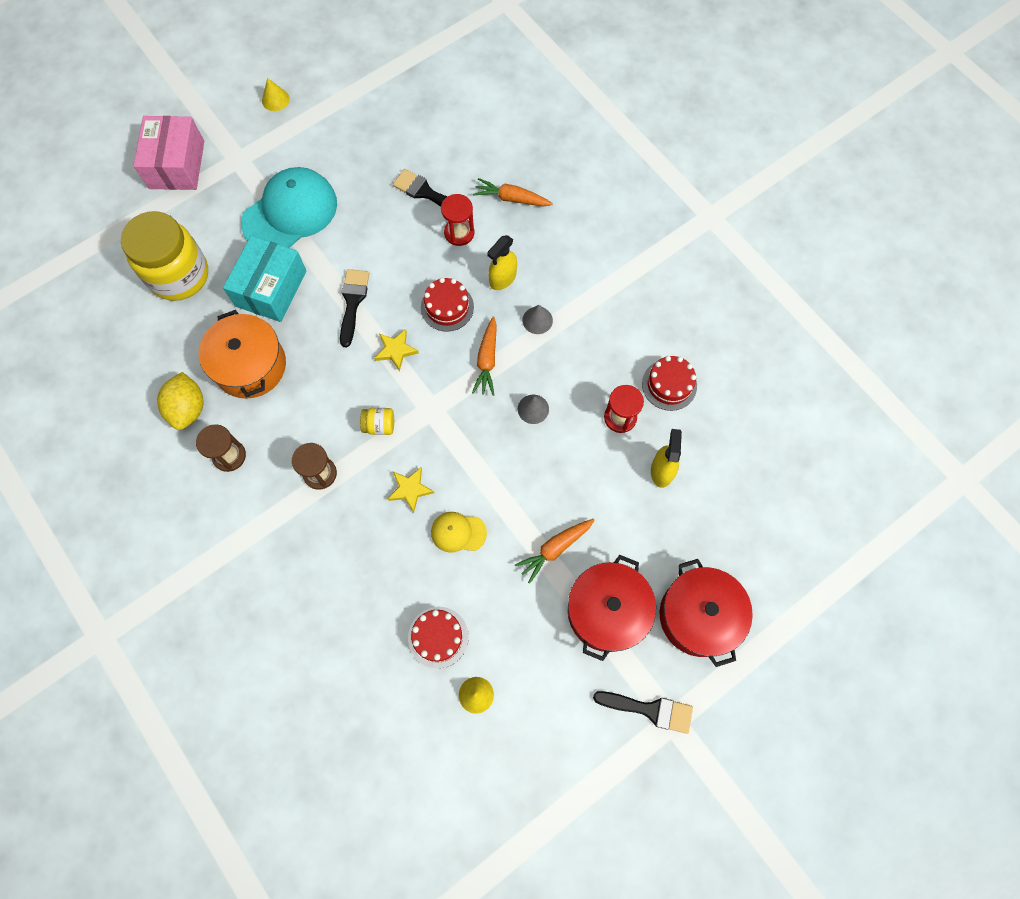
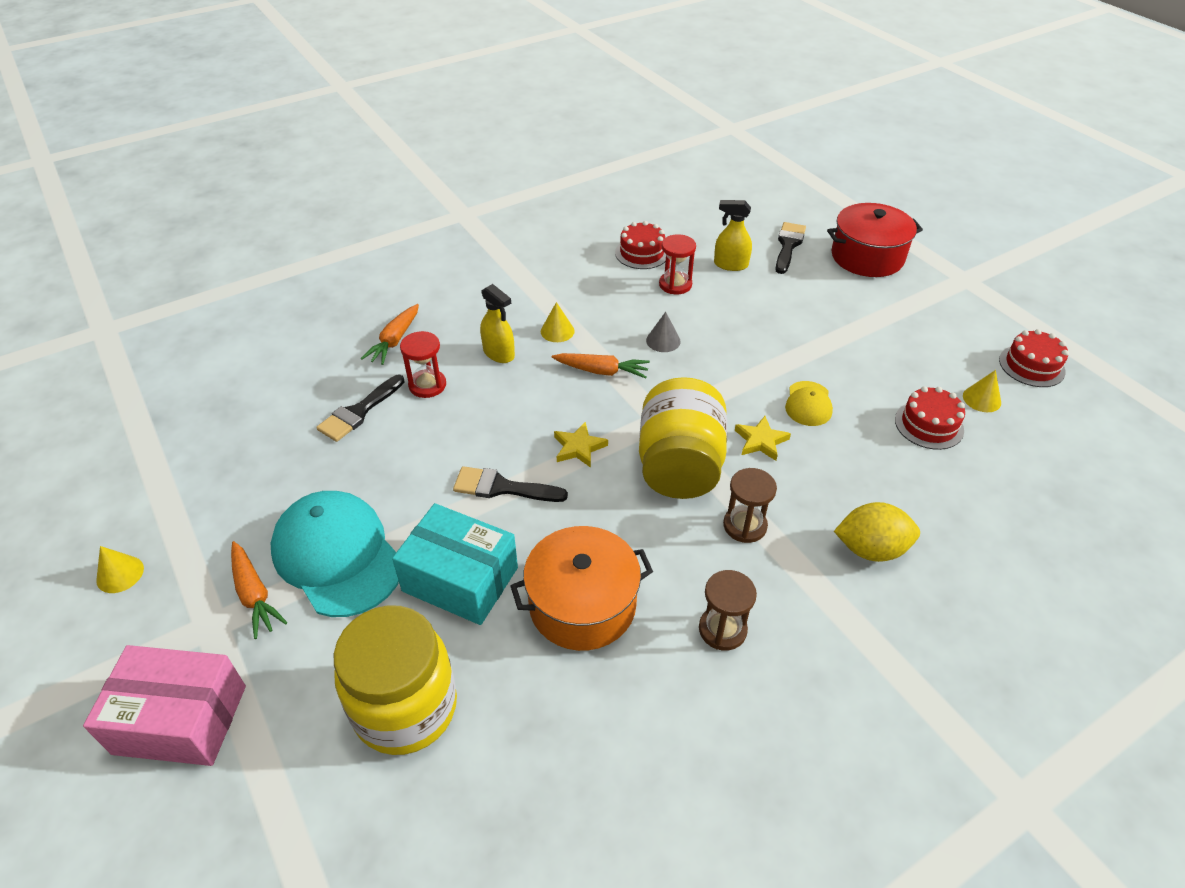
camera: 85 degrees left, 25 degrees down
(188, 409) = (646, 686): yellow lemon -> yellow lemon (870, 549)
(379, 425) = (679, 466): yellow jar -> yellow jar, size x2.50
(447, 307) = (527, 400): red cake -> red cake (1031, 366)
(537, 320) = (557, 331): grey cone -> yellow cone
(555, 549) = (817, 336): orange carrot -> orange carrot (254, 594)
(607, 611) = (874, 307): red pot -> none
(650, 710) = (959, 290): black brush -> black brush (788, 245)

